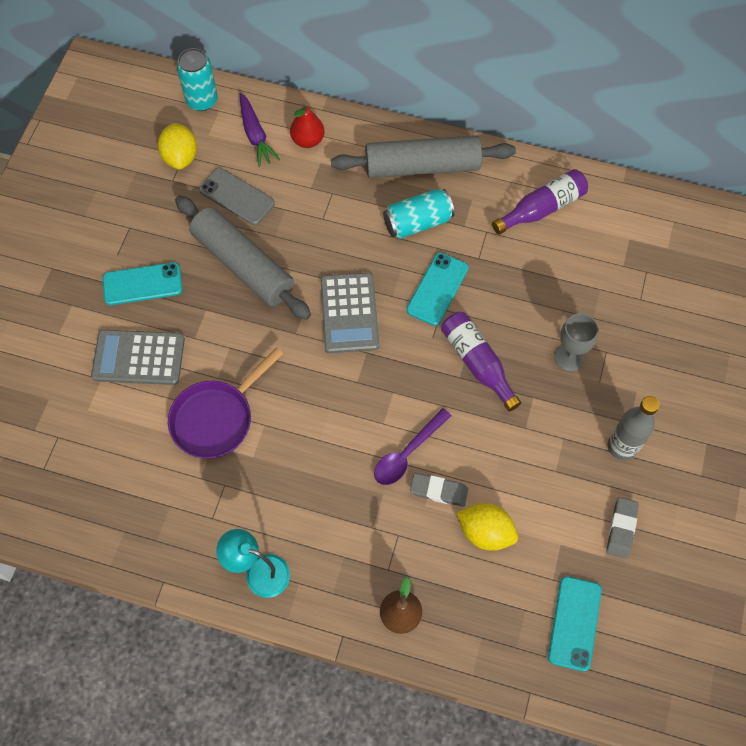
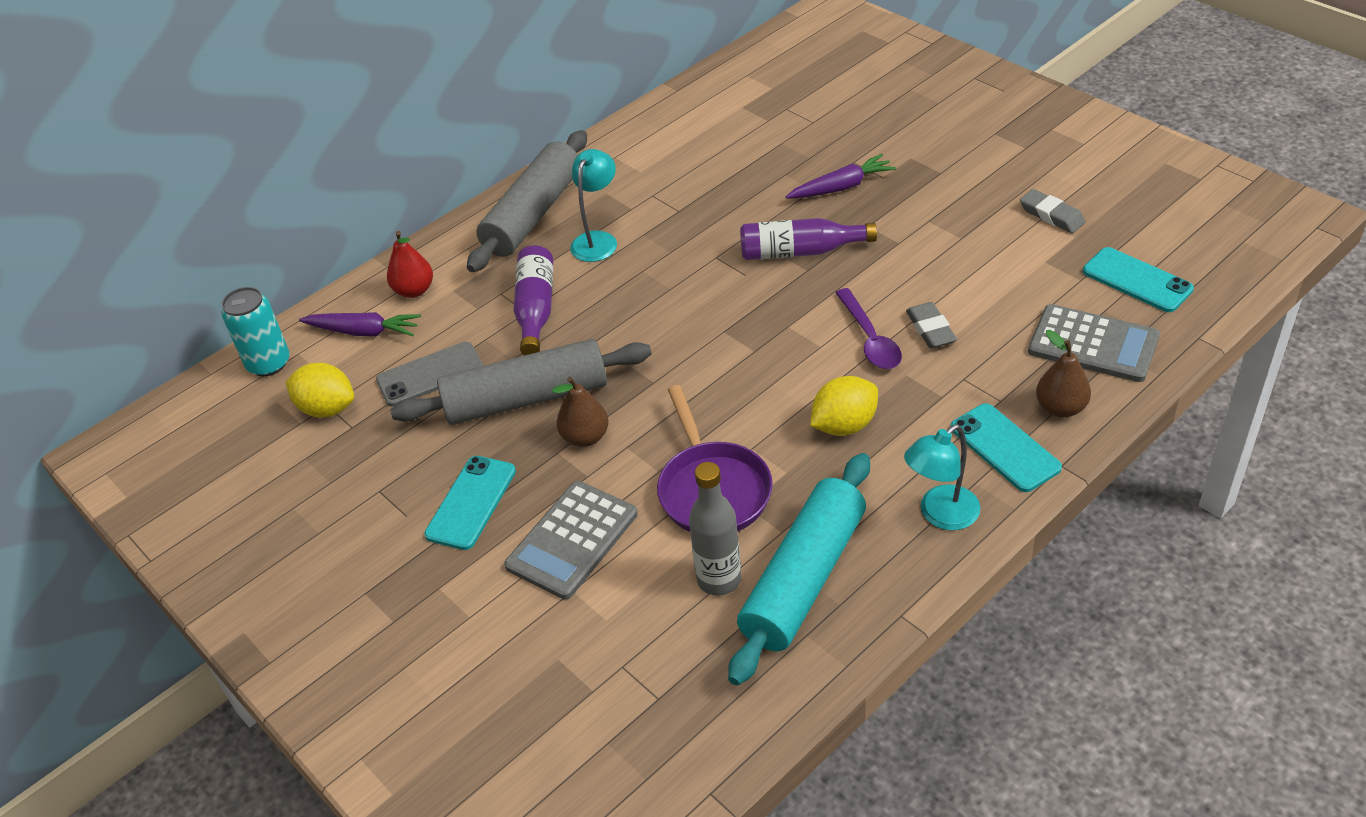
camera: 55 degrees left, 20 degrees down
(167, 509) = (803, 578): none -> turquoise rolling pin
(226, 318) = (585, 437): none -> brown pear
(349, 313) = (664, 329): grey calculator -> grey calculator (1093, 344)
(417, 222) = (597, 240): turquoise can -> turquoise lamp
(437, 289) = (690, 252): turquoise phone -> turquoise phone (1005, 448)
(438, 491) = (930, 329): grey eraser -> grey eraser turned 60 degrees counterclockwise
(485, 532) = (1000, 310): yellow lemon -> yellow lemon (844, 425)
(542, 209) = (659, 149): purple bottle -> purple bottle (536, 309)
(569, 357) = (841, 187): grey goblet -> purple carrot
(622, 446) = (963, 185): grey bottle -> grey bottle (719, 579)

